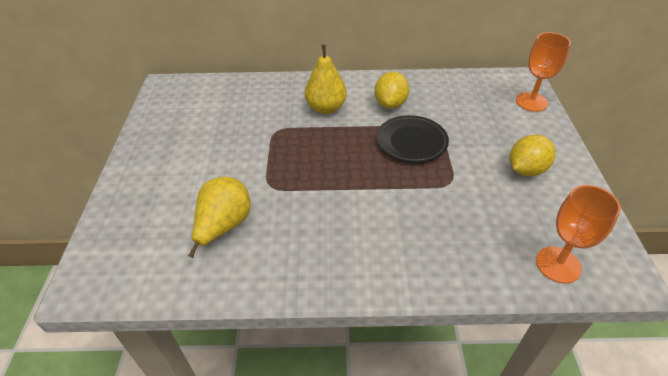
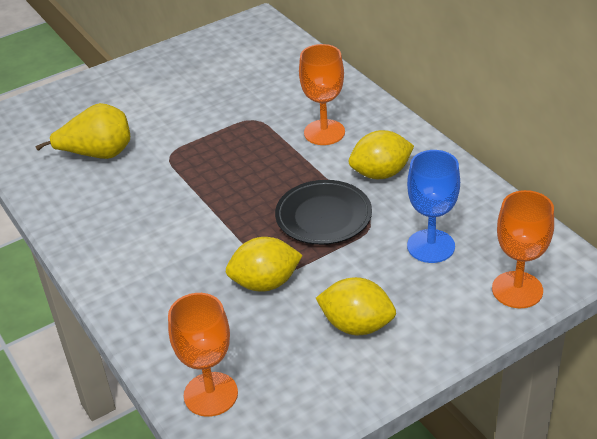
camera: 60 degrees right, 5 degrees down
(326, 108) = (324, 132): yellow pear -> orange goblet
(458, 193) = (265, 283): none -> yellow lemon
(473, 114) = (431, 246): none -> blue goblet

